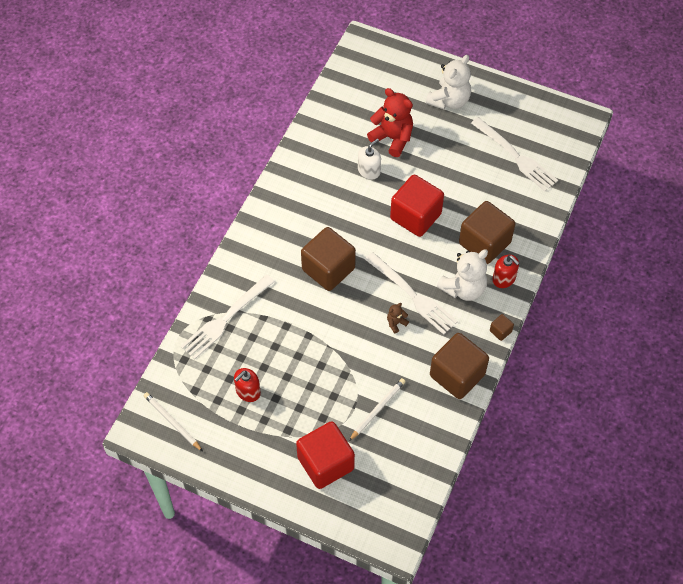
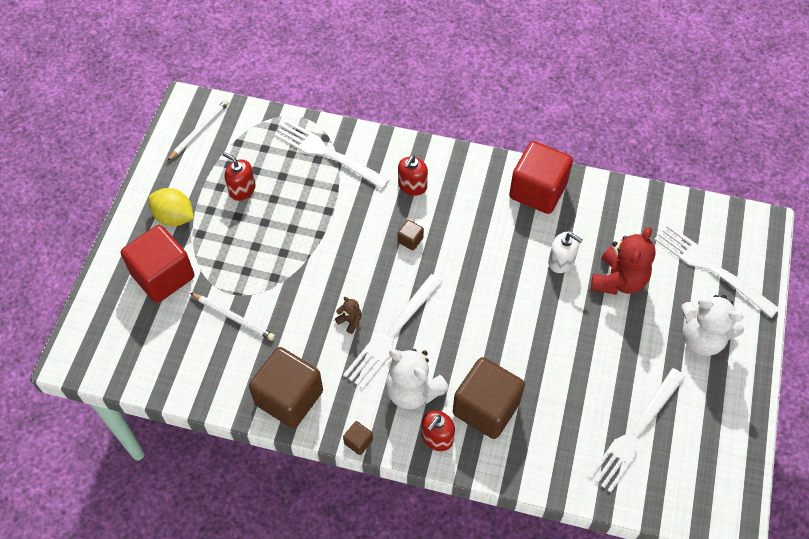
camera: 80 degrees right, 0 degrees up
(265, 450) = (174, 217): none -> yellow lemon
(275, 259) = (412, 186): none -> red soap dispenser
(328, 269) = (410, 240): brown cube -> brown cube, size x0.41
(393, 81) = (710, 268): none -> white fork
(415, 216) = (507, 322): red cube -> red cube (538, 190)

